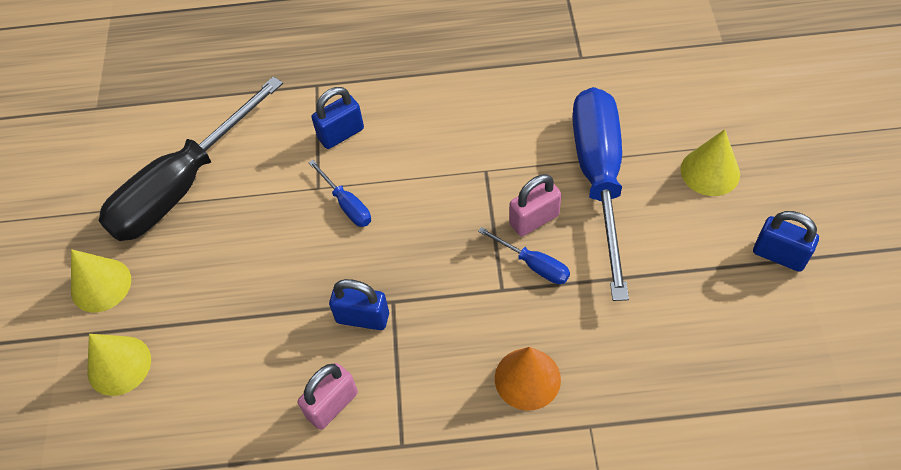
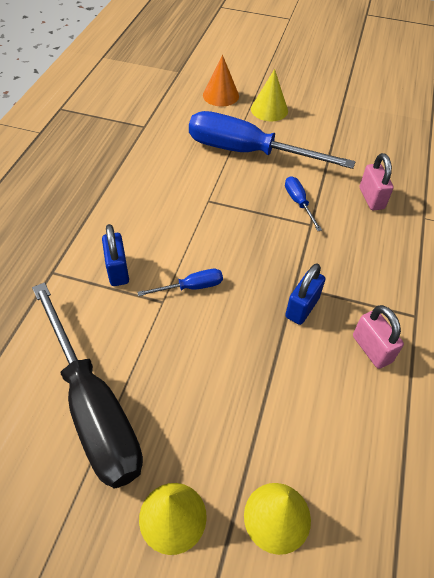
camera: 75 degrees left, 5 degrees down
(527, 378) = (383, 234): orange cone -> orange cone (220, 95)
(533, 265) = (298, 203): blue screwdriver -> blue screwdriver turned 75 degrees counterclockwise
(534, 219) = (263, 191): pink padlock -> pink padlock (371, 198)
(779, 255) = (338, 108): blue padlock -> none

